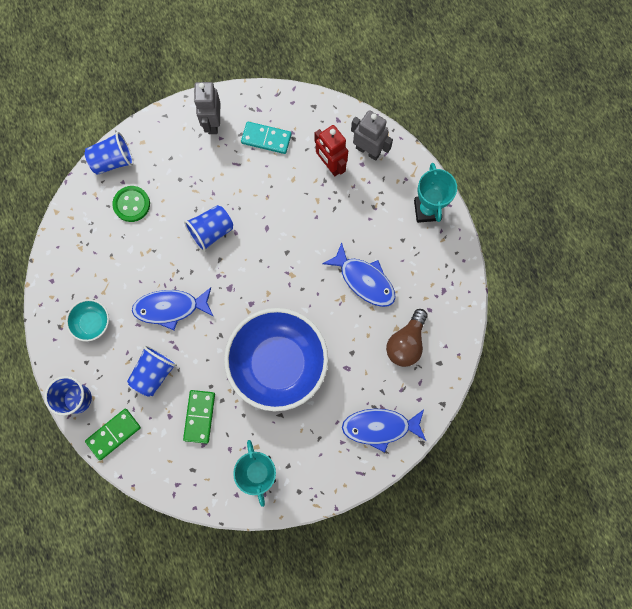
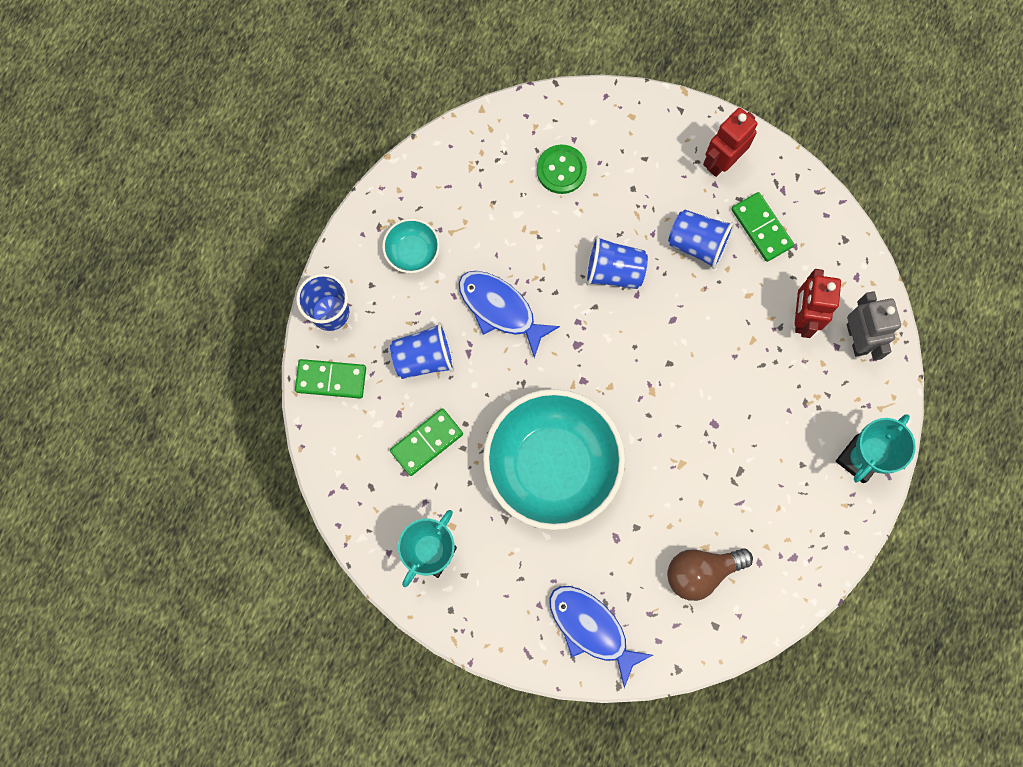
camera: 45 degrees right, 0 degrees up
(113, 161) = (584, 109): blue cup -> blue cup (697, 244)
(212, 123) = (721, 161): grey robot -> red robot
(266, 139) = (761, 228): turquoise domino -> green domino
(278, 363) = (552, 466): blue bowl -> turquoise bowl
(364, 280) = (721, 467): blue fish -> none

